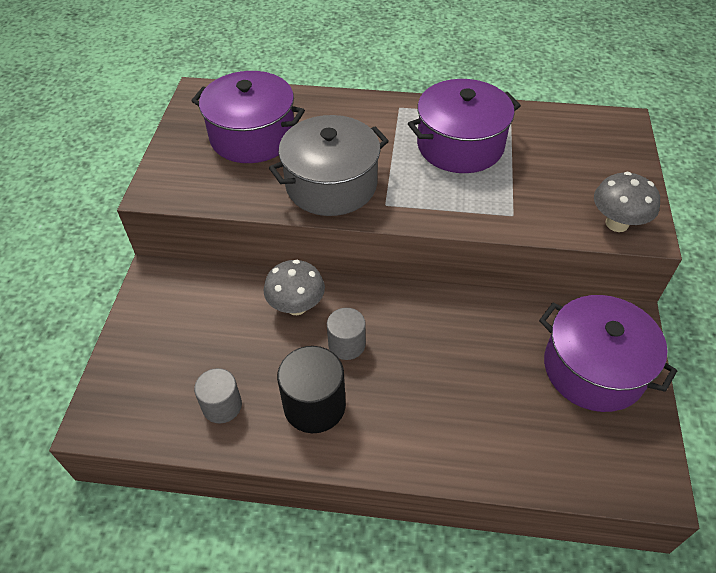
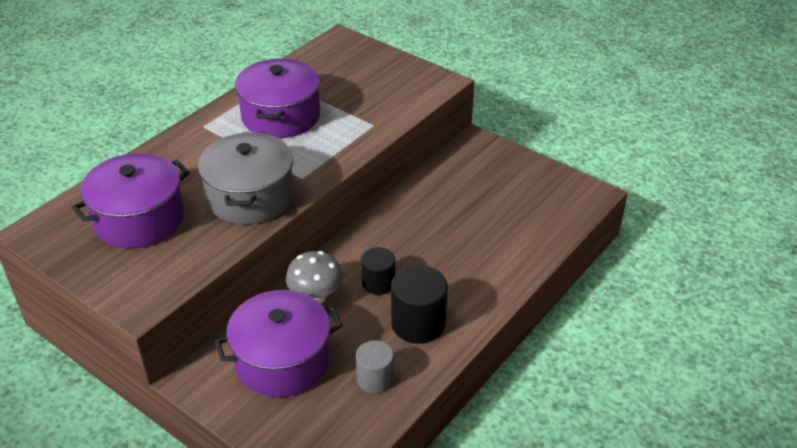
camera: 60 degrees left, 10 degrees down
(346, 344) = (378, 283): grey cylinder -> black cylinder
(593, 368) = (497, 175): purple pot -> purple pot (282, 360)
(617, 223) = (424, 88): grey mushroom -> none

